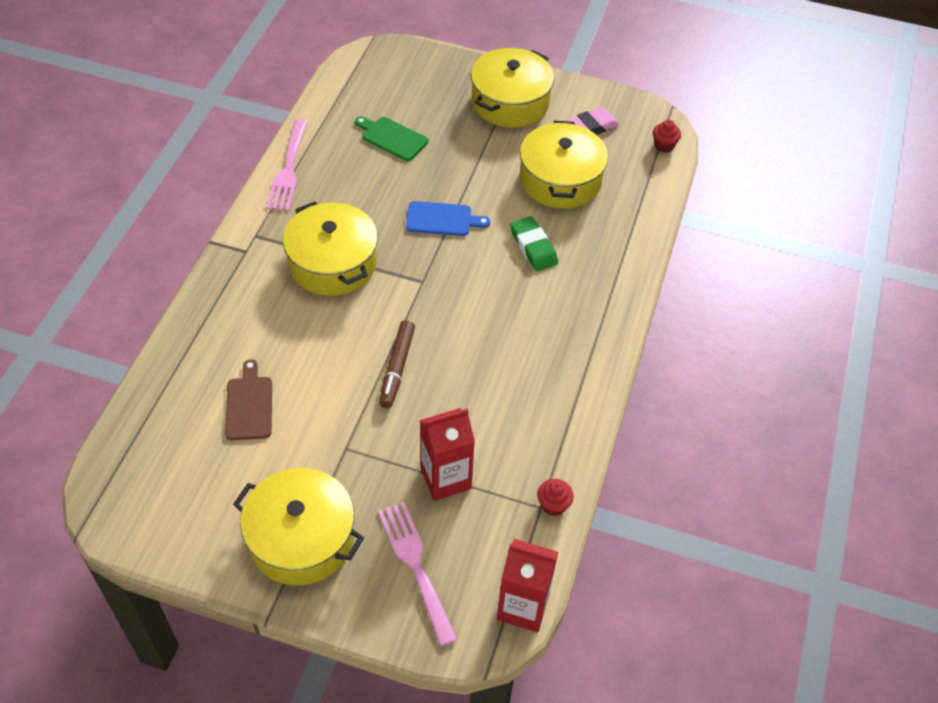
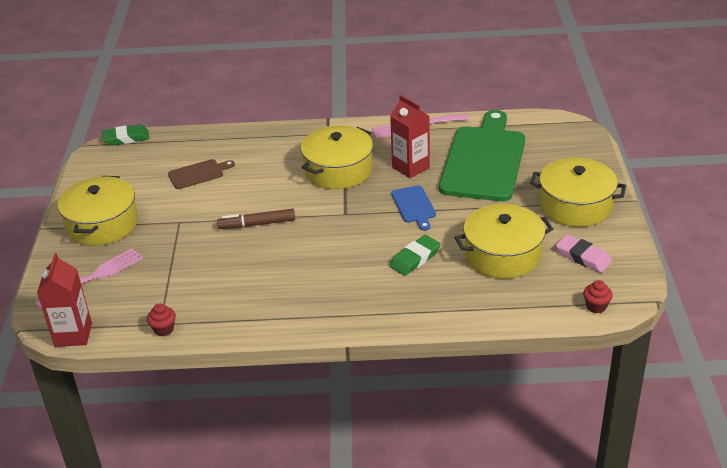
camera: 75 degrees right, 15 degrees down
(98, 474) = (126, 138): none -> green eraser
(392, 138) = (484, 160): green cutting board -> green cutting board, size x2.27
(445, 478) = (169, 271): red carton -> red carton (410, 167)

